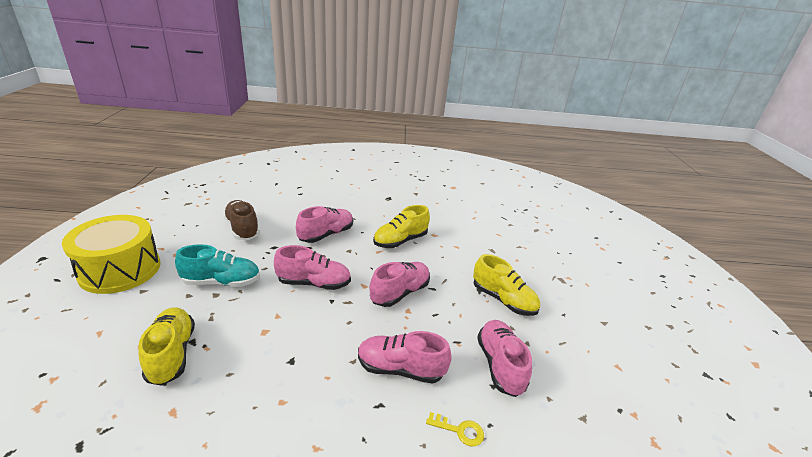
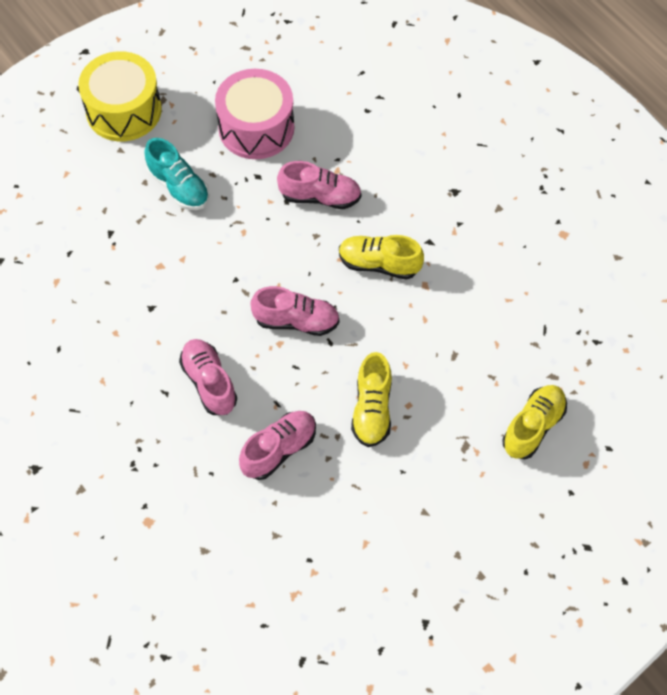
camera: 55 degrees right, 30 degrees up
(172, 354) = (90, 233): yellow shoe -> yellow shoe (533, 427)
(242, 229) = (256, 128): brown shoe -> pink drum
(314, 283) = (242, 249): pink shoe -> none
(460, 430) = (188, 456): yellow key -> none

